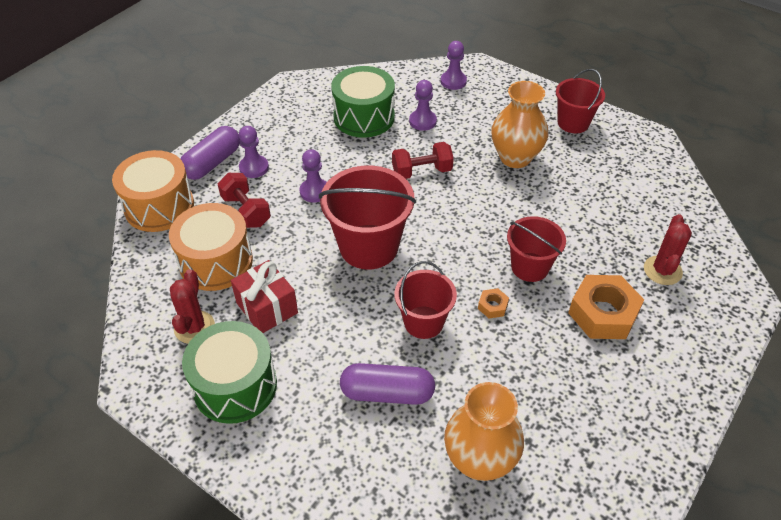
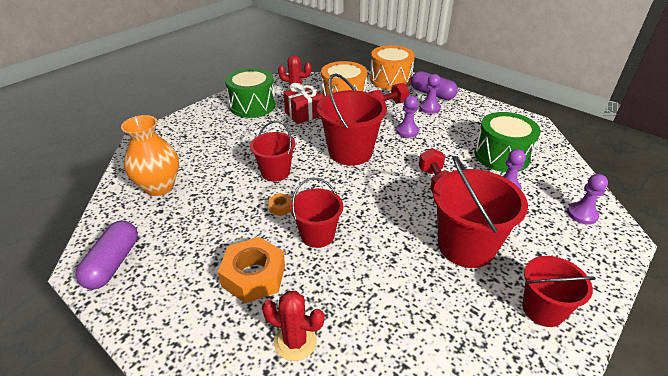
camera: 95 degrees right, 10 degrees down
(387, 393) = (225, 154): purple capsule -> purple capsule (113, 263)
(515, 157) = (466, 246): orange vase -> red bucket

